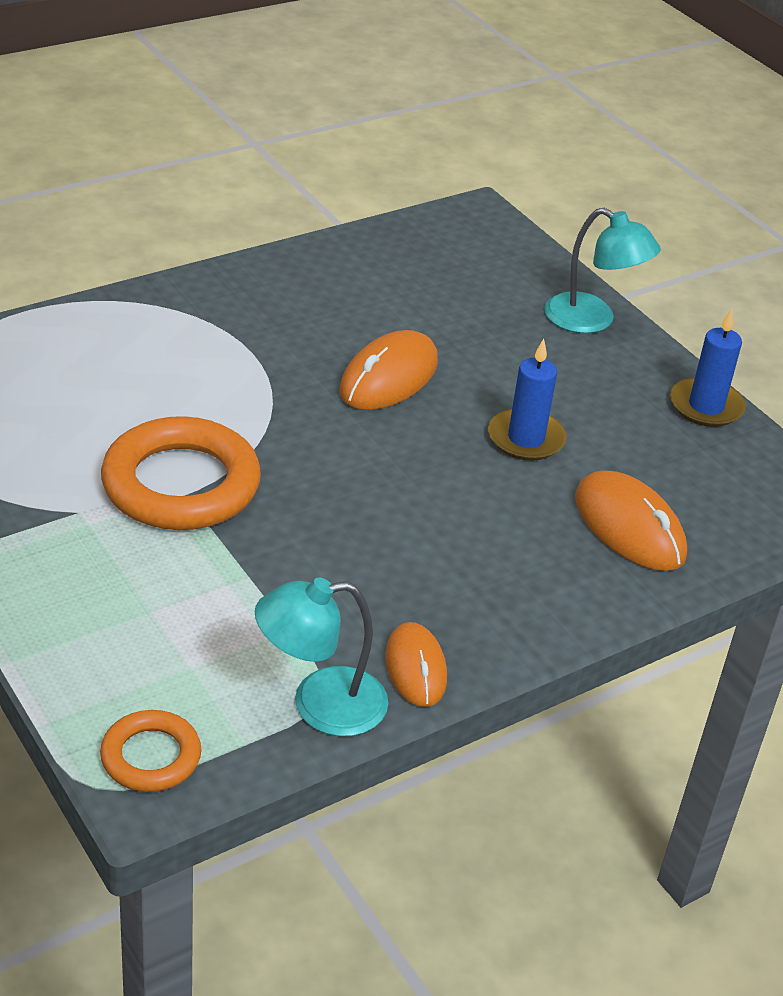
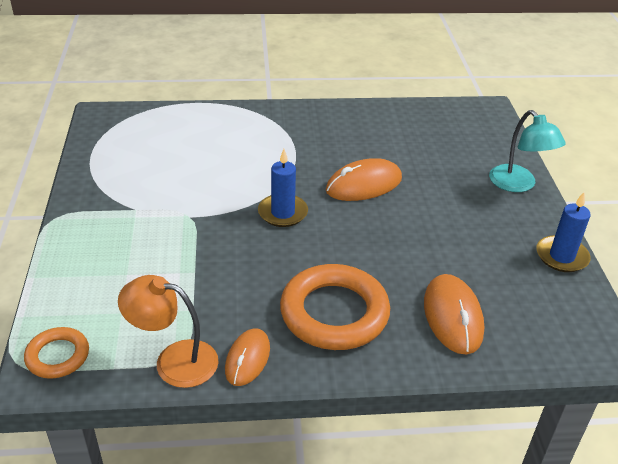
camera: 30 degrees right, 0 degrees up
(181, 484) = (200, 210): orange ring -> orange ring (334, 313)
(320, 704) = (174, 360): turquoise lamp -> orange lamp
(526, 439) = (423, 242): blue candle -> blue candle (283, 213)

